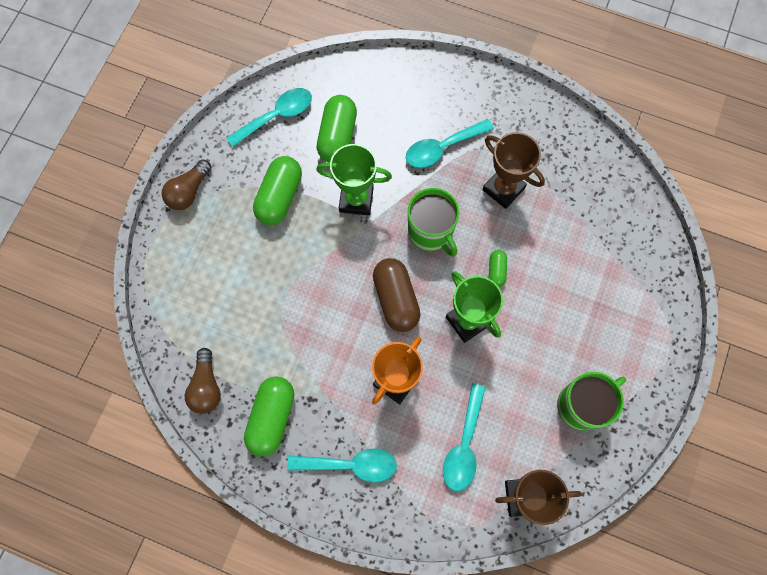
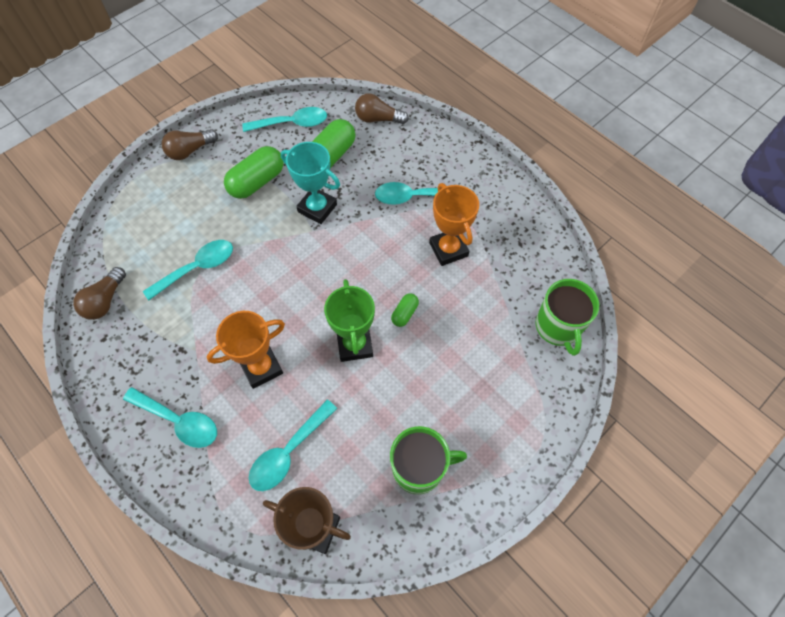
camera: 25 degrees right, 10 degrees down
(272, 417) = (140, 350): green capsule -> none
(276, 313) = (197, 268): none -> turquoise spoon
(356, 199) = (317, 208): green trophy -> turquoise trophy
(362, 75) = (378, 119): none -> brown light bulb
(396, 299) = (303, 299): brown capsule -> none
(431, 232) = (365, 258): green mug -> green mug (558, 327)
(503, 189) = (448, 249): brown trophy -> orange trophy

